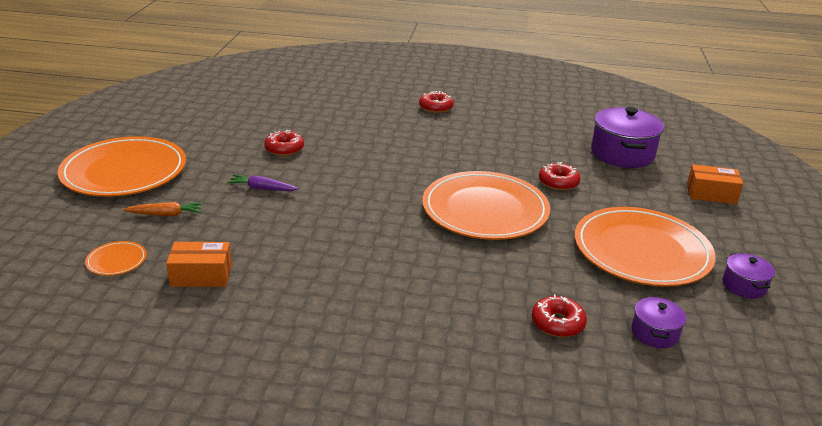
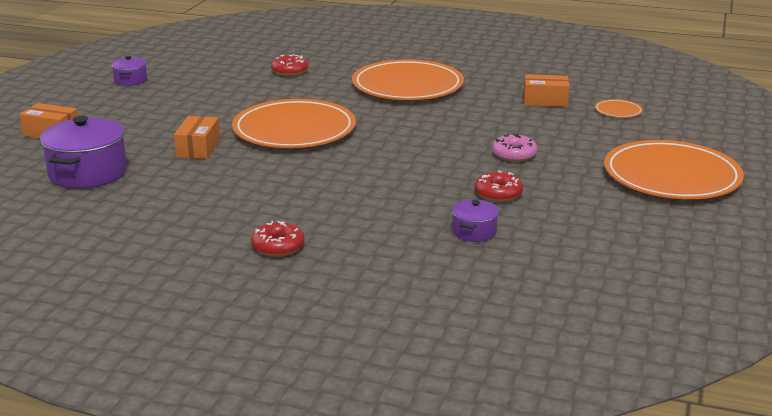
camera: 170 degrees left, 5 degrees down
(166, 214) = (598, 138): orange carrot -> none
(262, 188) = (514, 155): purple carrot -> pink donut
(558, 182) = (198, 148): red donut -> orange box
(641, 251) = (182, 99): orange plate -> orange plate (407, 86)
(654, 333) = (228, 65): purple pot -> purple pot (474, 232)

